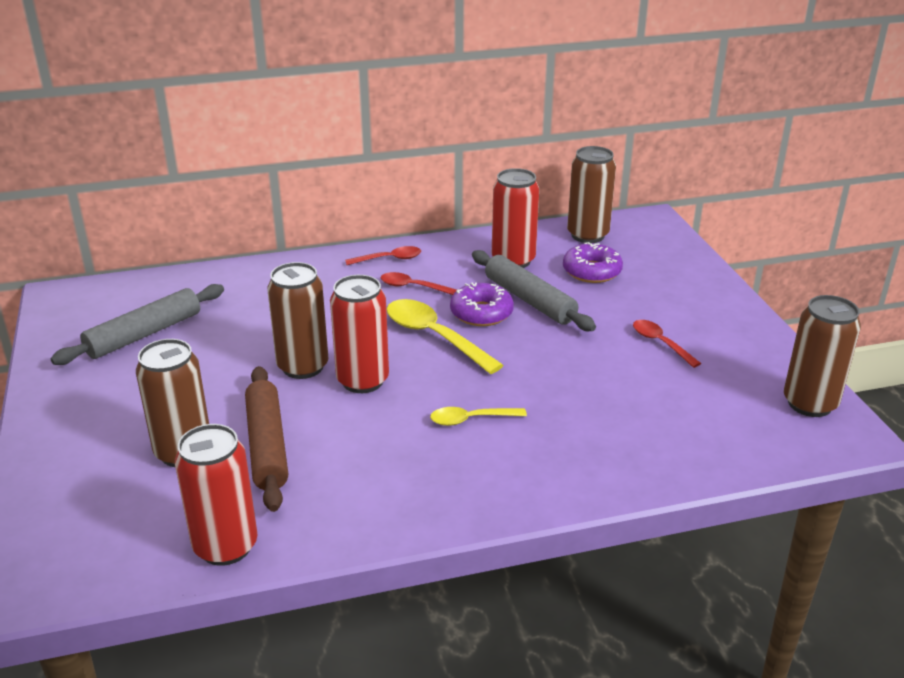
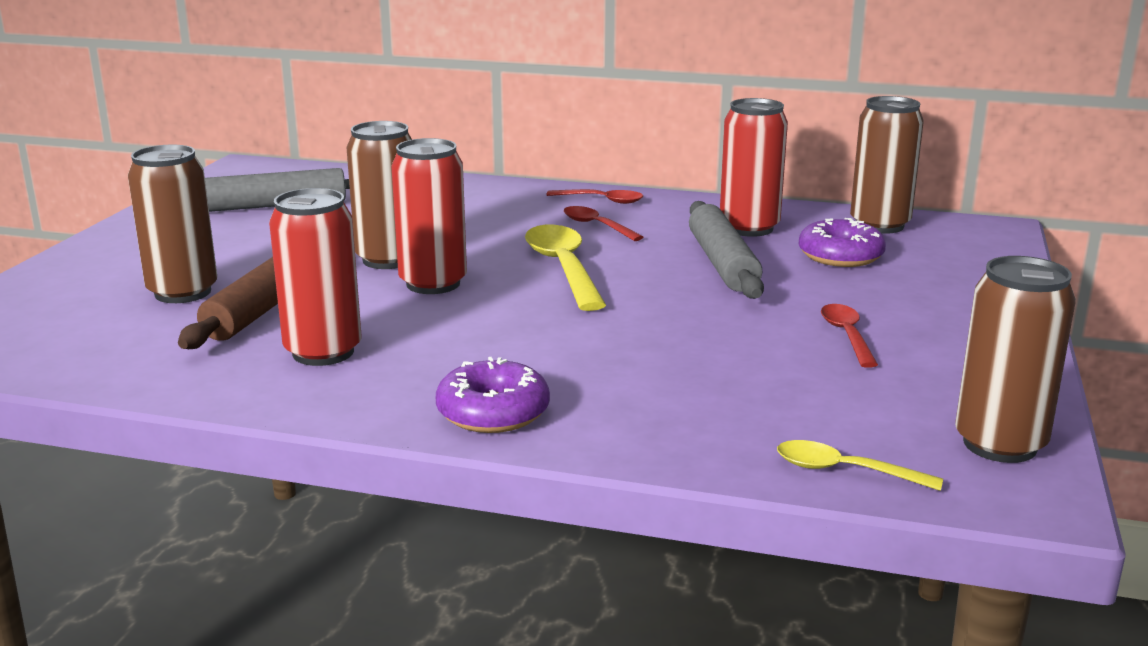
camera: 30 degrees right, 10 degrees down
(225, 546) = (113, 369): red can -> red can (323, 352)
(471, 419) = (505, 342): yellow spoon -> yellow spoon (844, 471)
(481, 313) = (646, 261): purple donut -> purple donut (493, 412)

